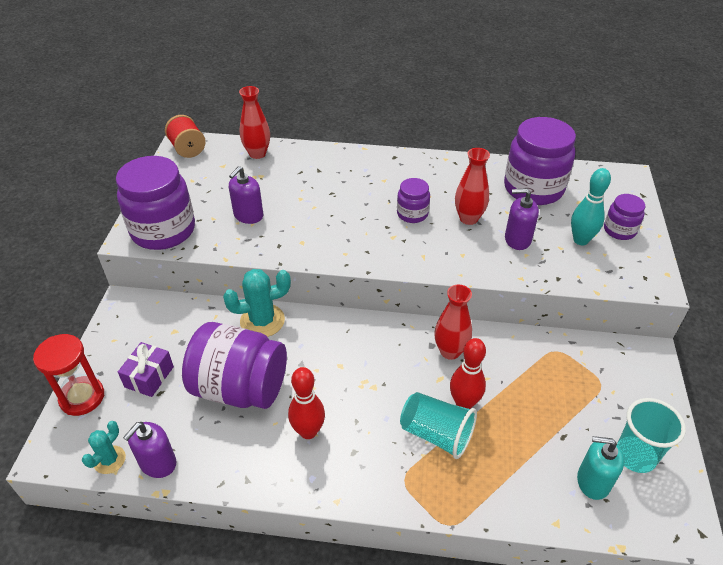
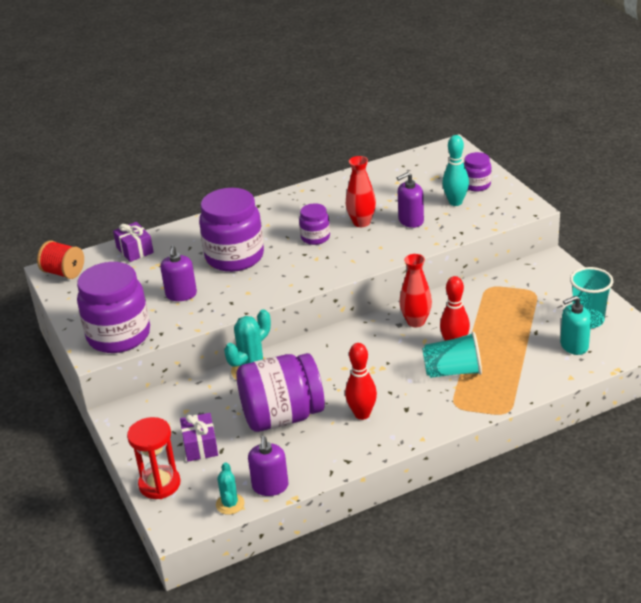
camera: 30 degrees left, 10 degrees down
(257, 154) = (135, 250): red vase -> purple gift
(533, 188) = (390, 183): purple jar -> purple jar (234, 257)

